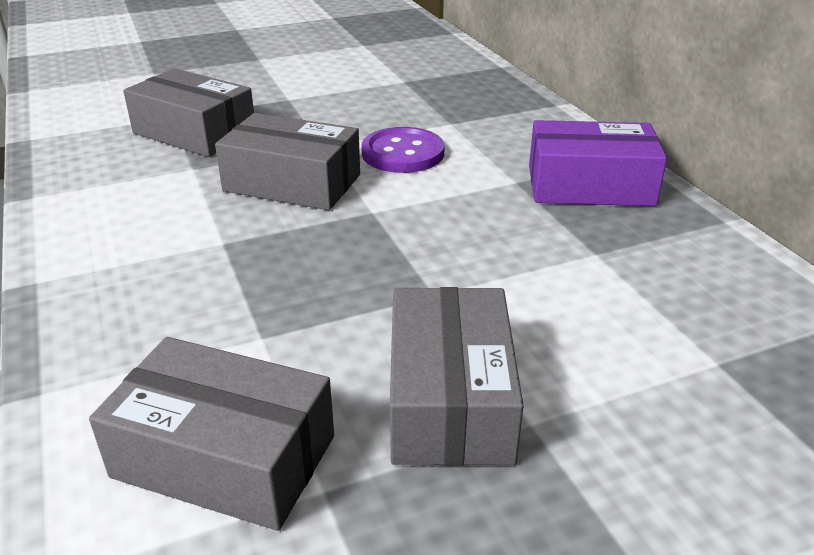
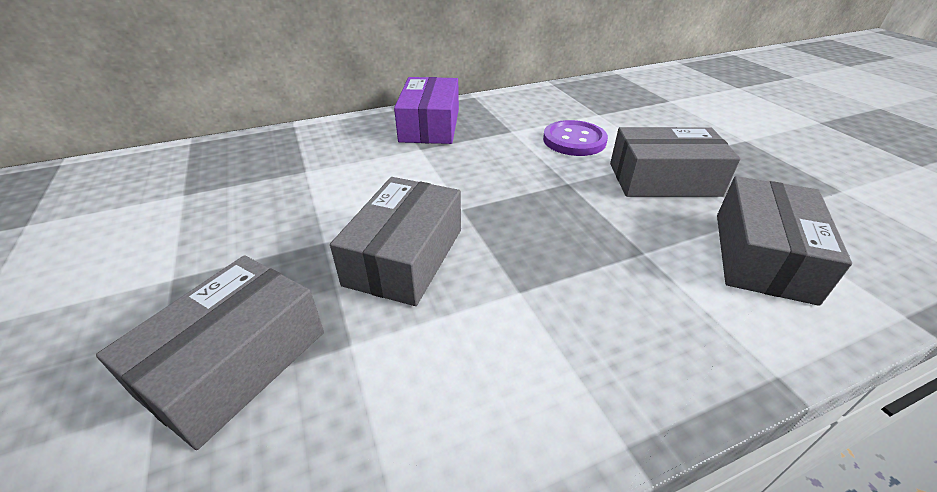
camera: 90 degrees left, 5 degrees up
(403, 153) = (359, 194): purple button -> purple button (574, 140)

